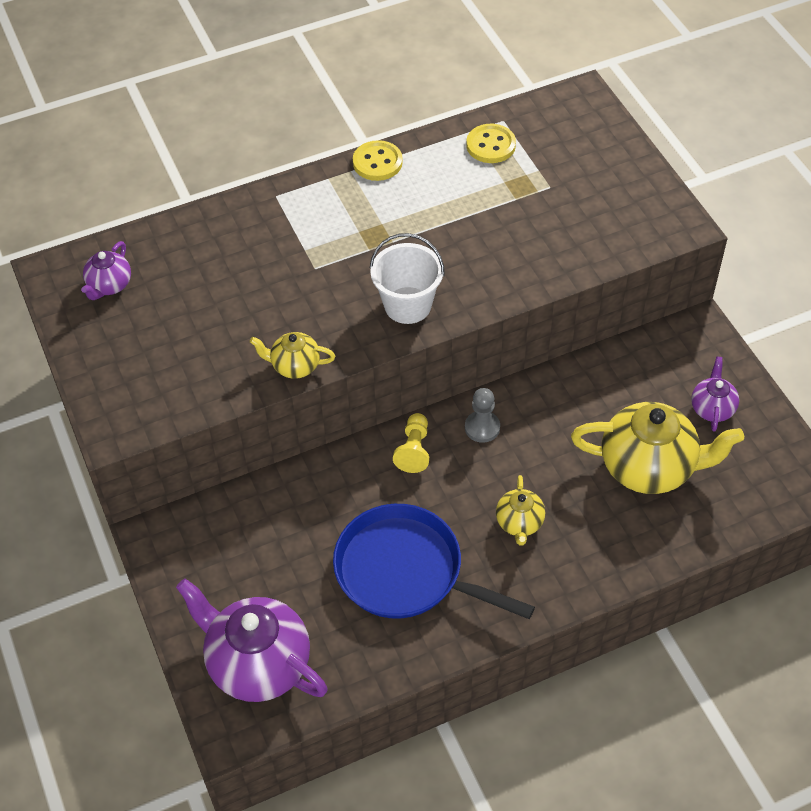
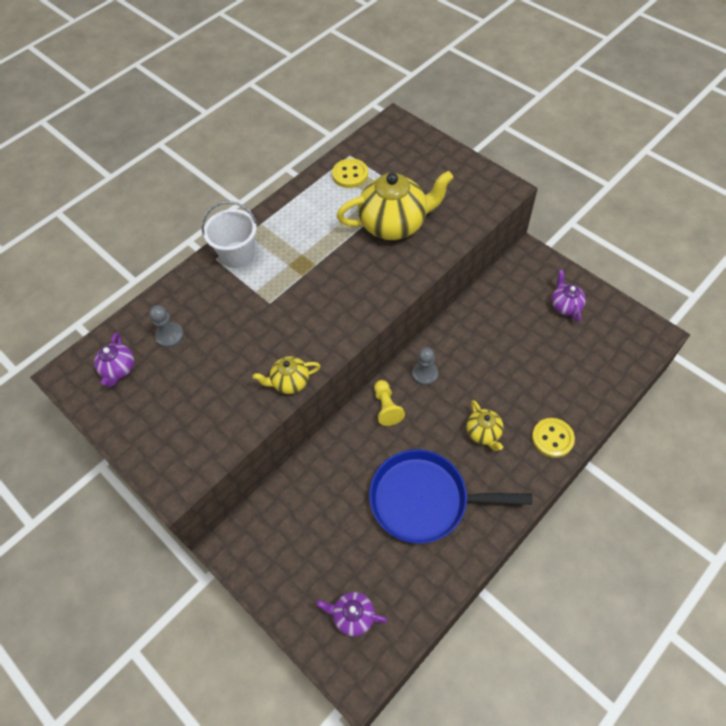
camera: 20 degrees left, 5 degrees up
(183, 267) = (170, 336): none -> grey pawn
(258, 664) = (353, 616): purple teapot -> purple teapot, size x0.50
(377, 162) = (277, 211): yellow button -> yellow button (552, 438)
(407, 305) = (349, 307): white bucket -> white bucket (237, 254)
(649, 467) = (547, 361): yellow teapot -> yellow teapot (394, 224)

